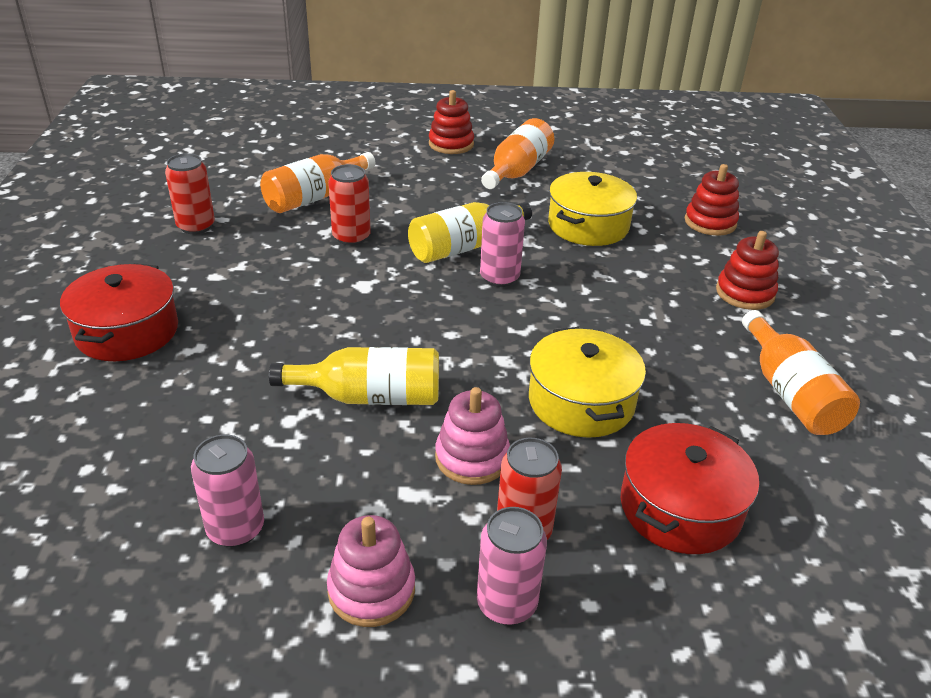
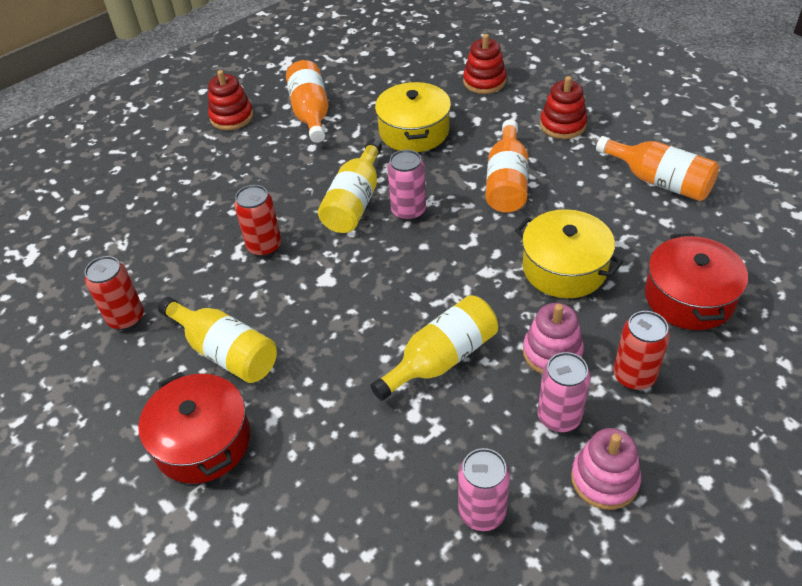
camera: 35 degrees left, 10 degrees up
(224, 287) = (225, 352): none -> yellow bottle
(315, 197) = (188, 230): orange bottle -> orange bottle (507, 182)
(506, 603) = (677, 426): pink can -> pink can (559, 417)

